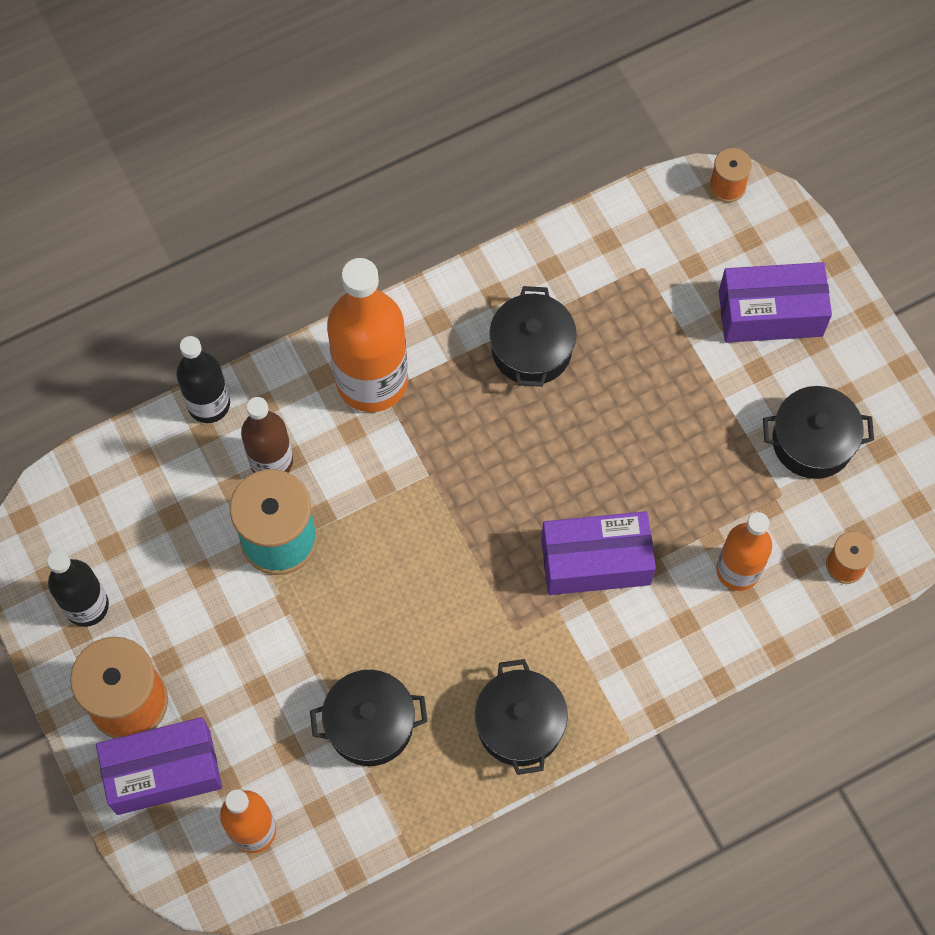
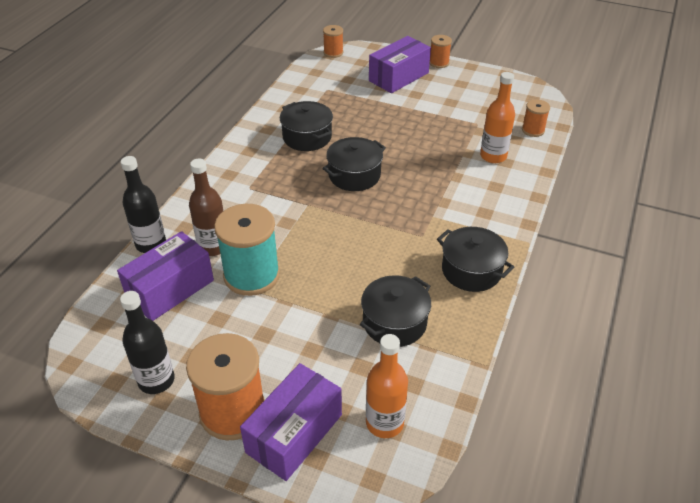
camera: 40 degrees left, 25 degrees down
(372, 381) = (237, 187): orange bottle -> none
(595, 561) = (428, 189): purple box -> purple box (170, 289)
(812, 441) = (467, 102): black pot -> black pot (354, 175)
(861, 325) = (439, 63): none -> orange spool

